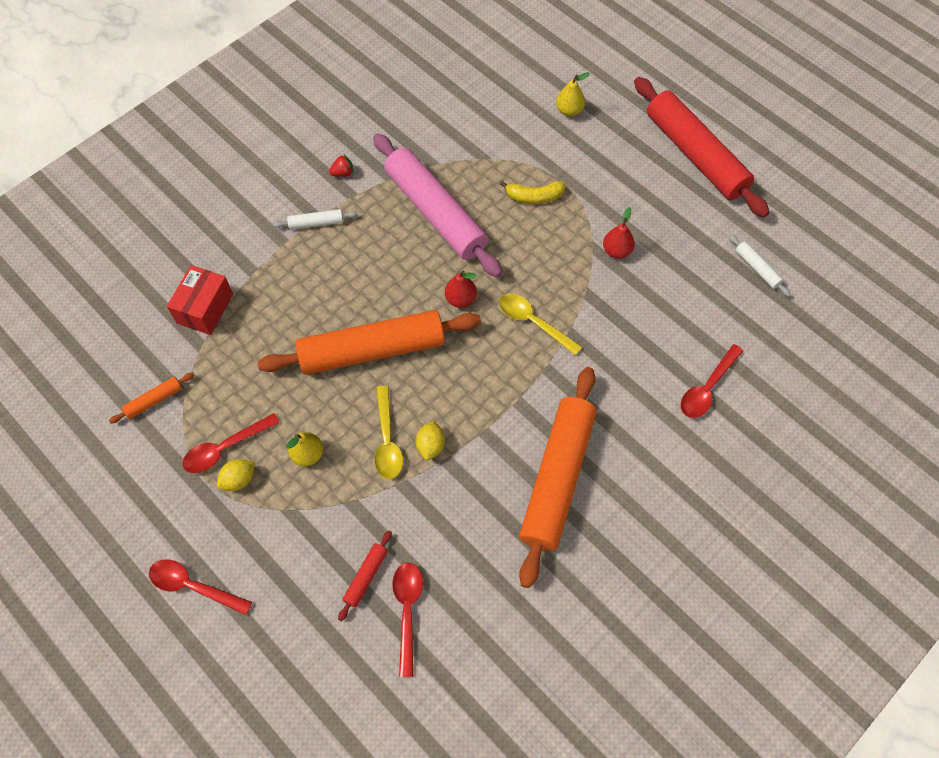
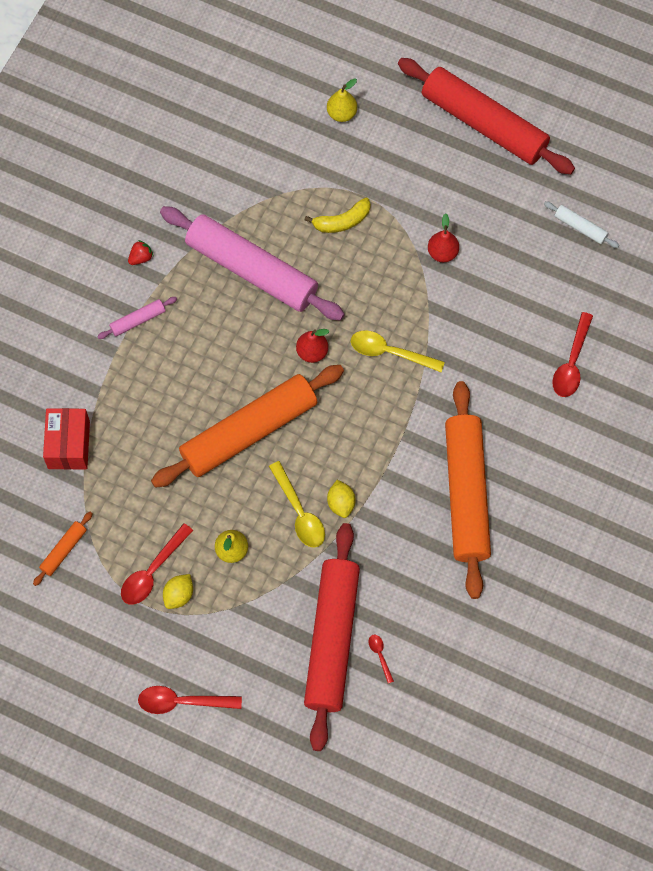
camera: 20 degrees left, 5 degrees up
(316, 223) = (138, 320): white rolling pin -> pink rolling pin
(366, 576) = (331, 639): red rolling pin -> red rolling pin, size x2.47
(407, 611) = (380, 655): red spoon -> red spoon, size x0.50

